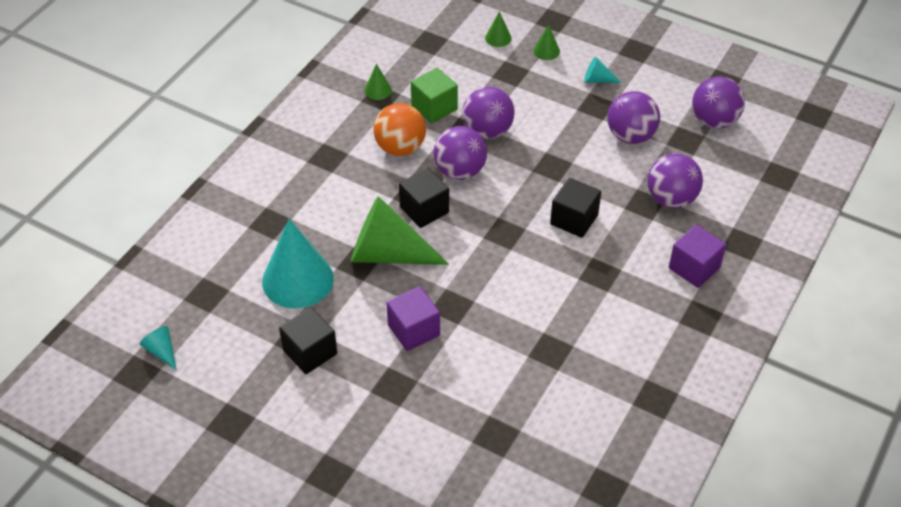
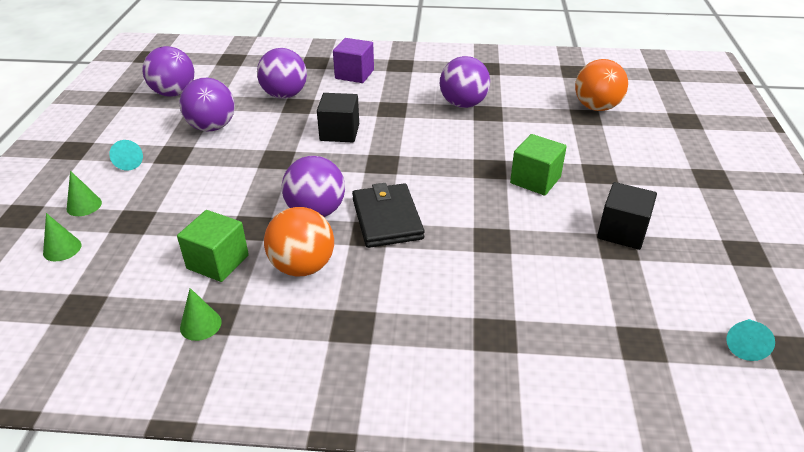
camera: 115 degrees left, 10 degrees down
(298, 280) = (551, 274): turquoise cone -> none
(388, 254) = (464, 223): green cone -> none
(414, 330) = (535, 180): purple cube -> green cube
(424, 210) = (387, 218): black cube -> black wallet
(487, 131) = (242, 210): purple ball -> purple ball (463, 104)
(508, 457) = (596, 107): none -> orange ball

